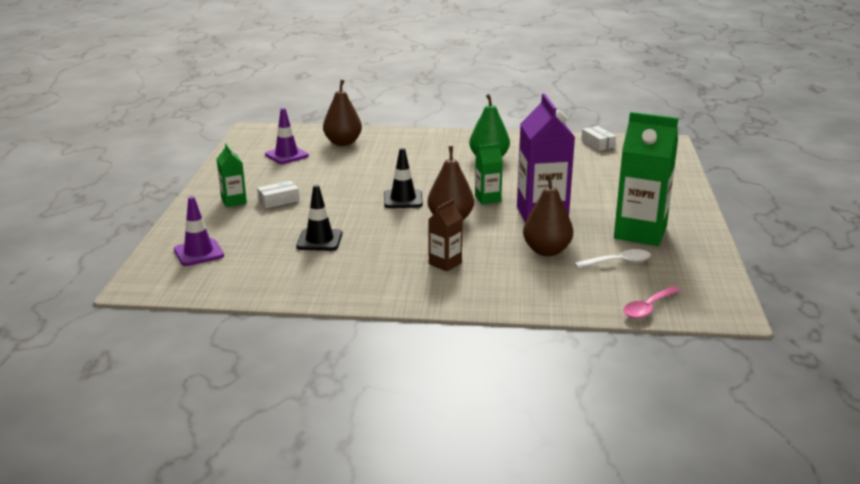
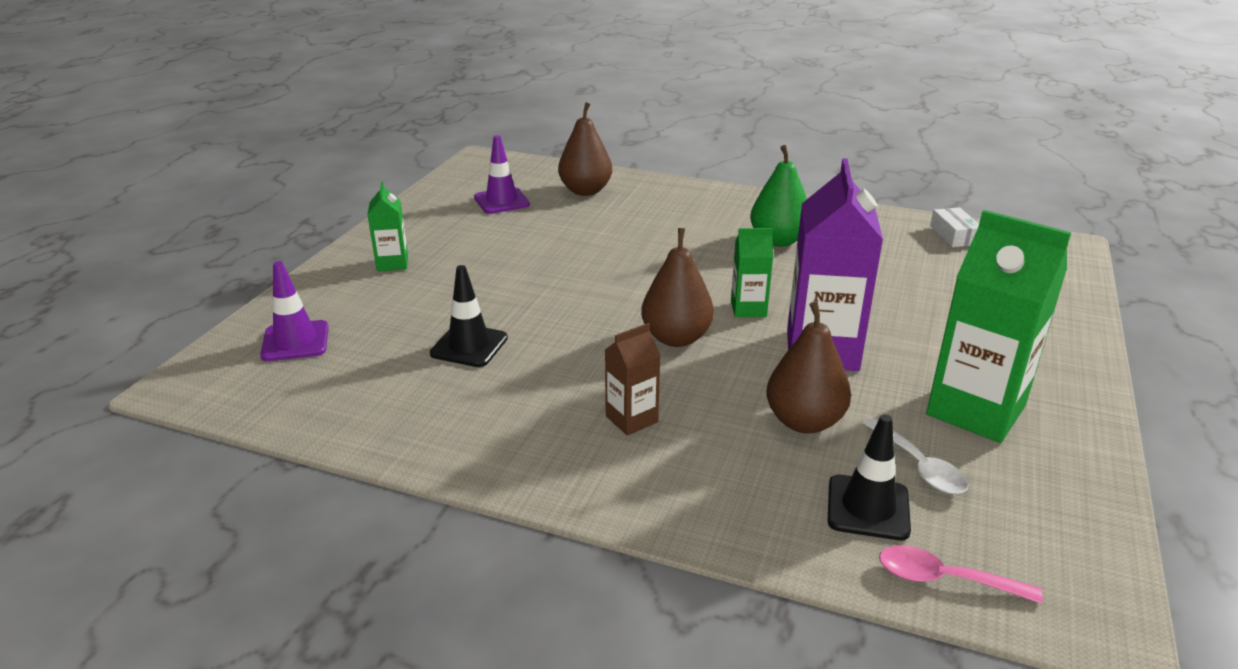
camera: 15 degrees right, 5 degrees up
(278, 200) = (451, 270): white box -> none
(403, 199) = (622, 292): black traffic cone -> black traffic cone (868, 508)
(618, 262) = (919, 466): white spoon -> white spoon turned 60 degrees clockwise
(648, 308) = (944, 579): pink spoon -> pink spoon turned 45 degrees clockwise

